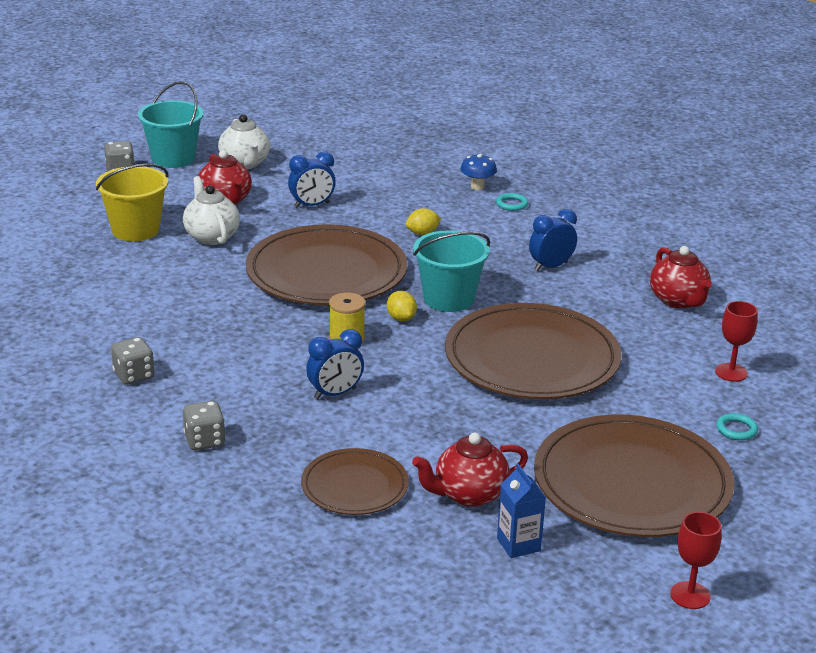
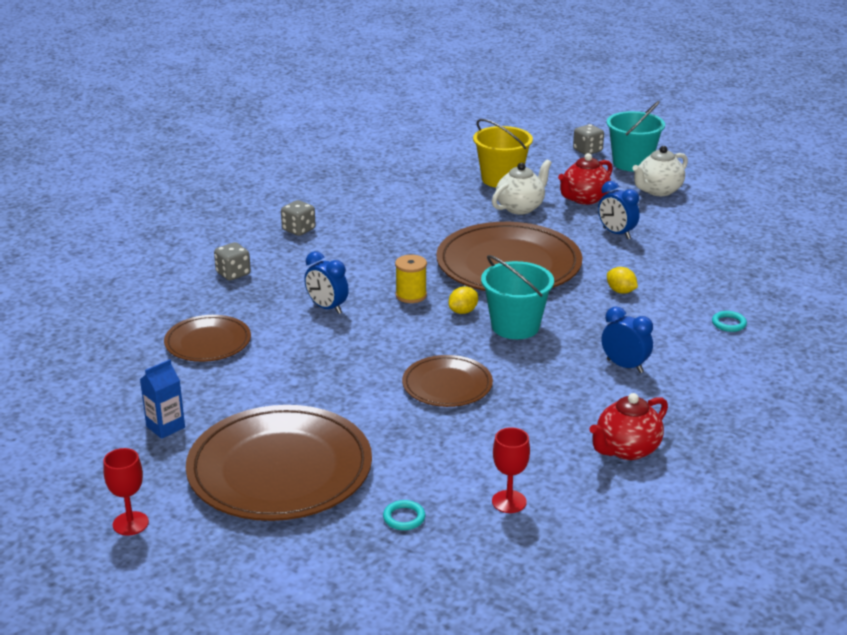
camera: 70 degrees right, 0 degrees up
(469, 494) = (221, 392): red teapot -> none
(477, 187) = (744, 300): blue mushroom -> none
(532, 358) = (447, 385): brown plate -> brown plate, size x0.54

